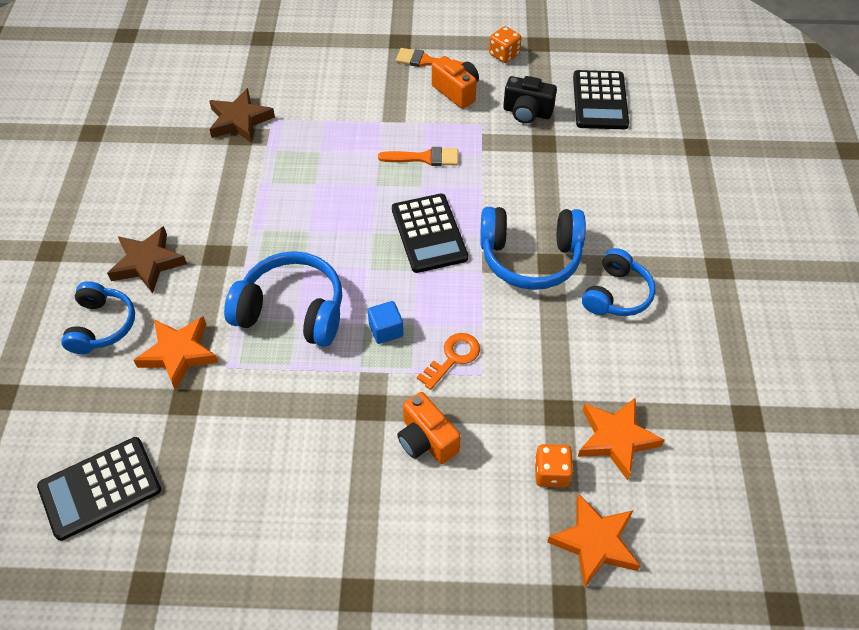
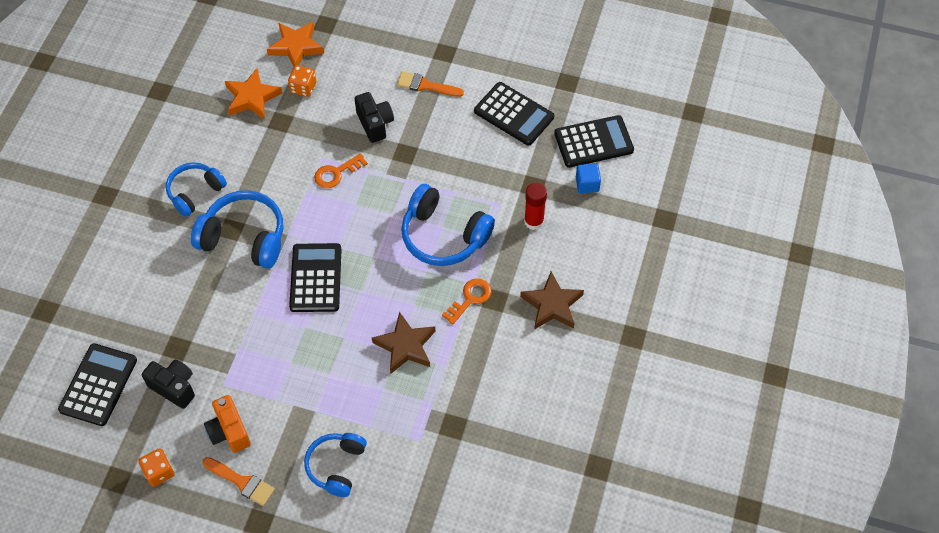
camera: 165 degrees left, 5 degrees up
(101, 326) = (591, 257): blue headphones -> blue headphones (336, 466)
(179, 354) = (534, 221): orange star -> red glue stick
(225, 506) = (514, 114): none -> black calculator
(240, 120) = (451, 446): brown star -> brown star (405, 346)
(245, 249) = (470, 298): none -> orange key
(386, 330) = (377, 204): blue cube -> blue cube (587, 184)
(424, 158) = (290, 357): orange brush -> orange brush (425, 85)
(426, 440) = (375, 124): orange camera -> black camera

